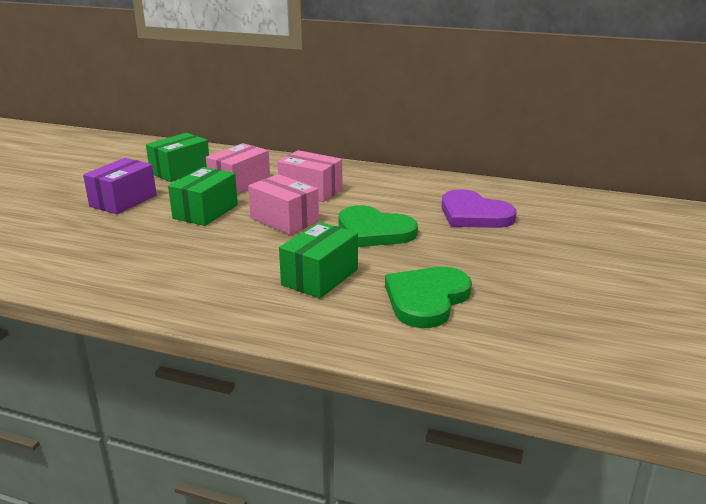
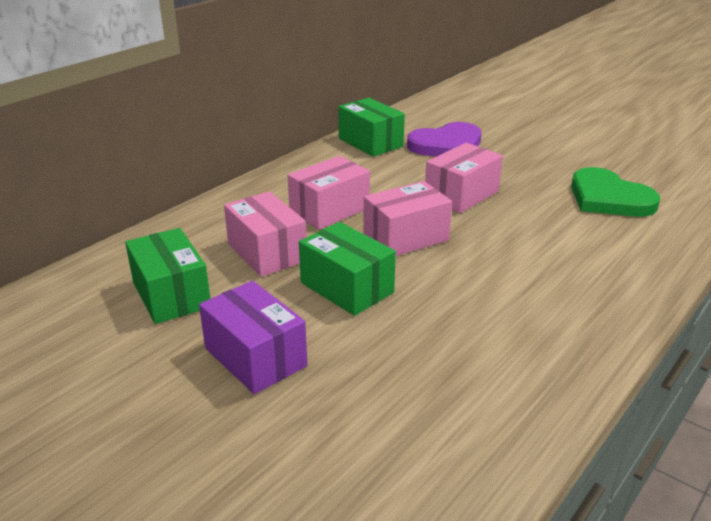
camera: 70 degrees left, 5 degrees up
(320, 277) = (556, 238): green box -> green box (370, 142)
(374, 231) = (461, 195): green heart -> pink box

